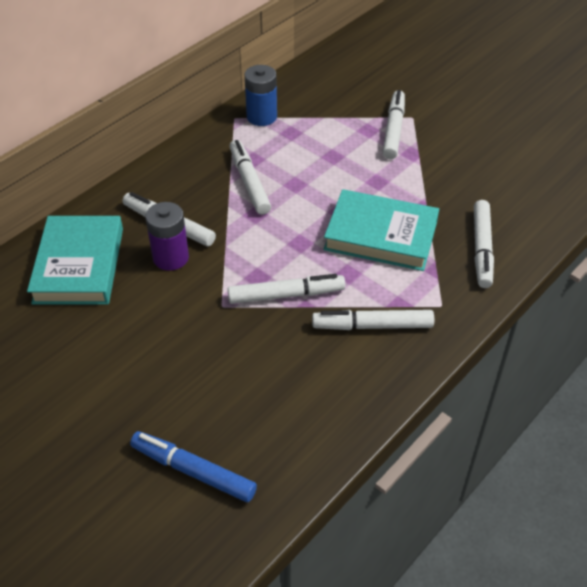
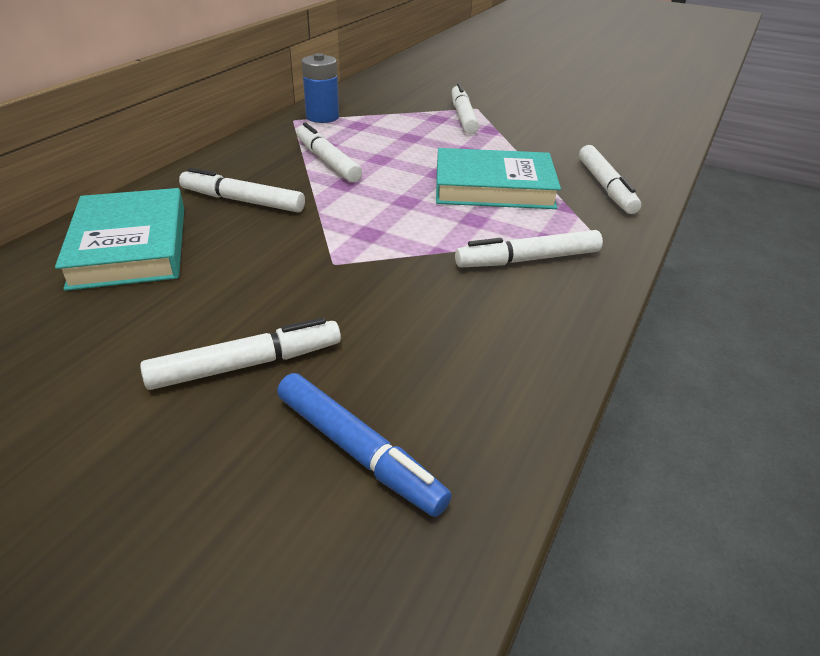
camera: 15 degrees left, 10 degrees down
(171, 258) = (253, 227): purple battery -> none
(193, 471) = (358, 451): blue marker -> blue marker turned 150 degrees counterclockwise
(286, 295) = (410, 245): white marker -> white marker (246, 365)

